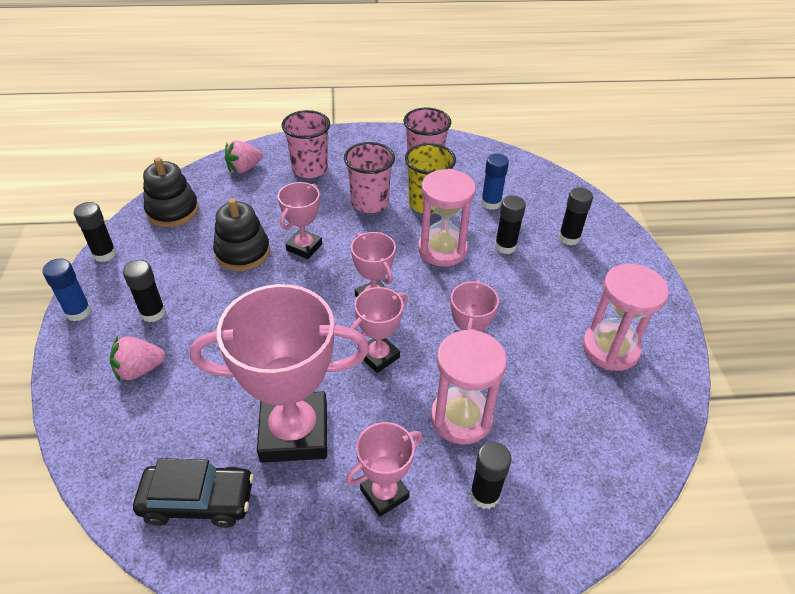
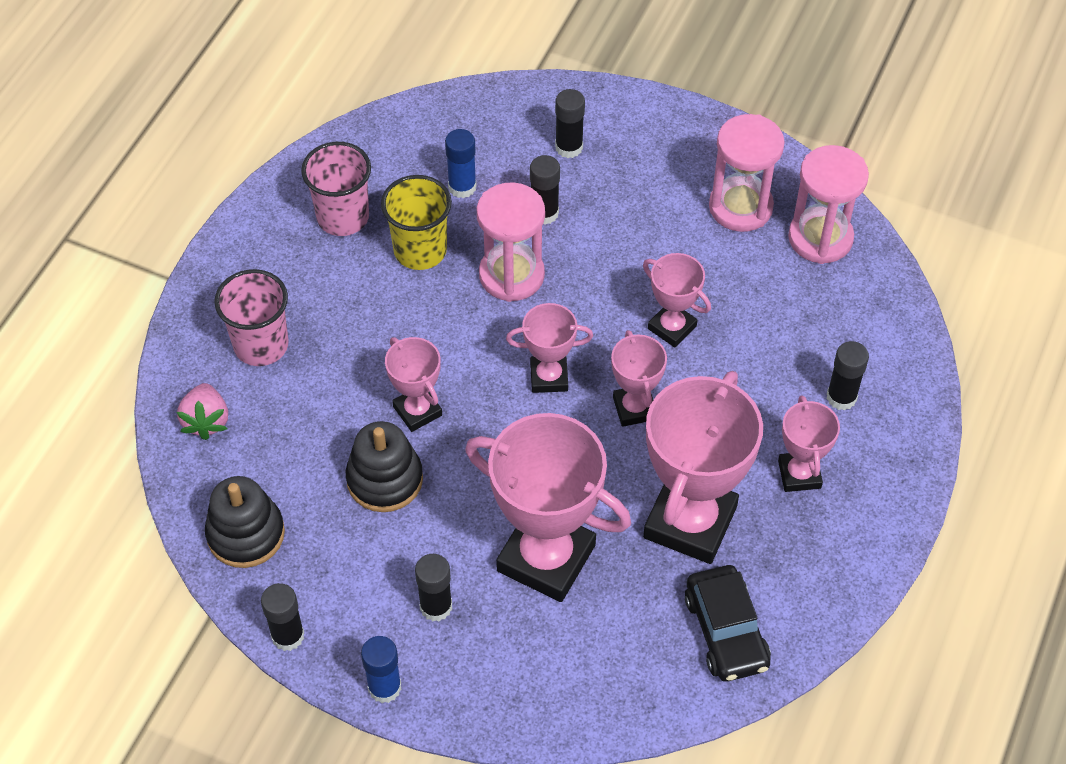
camera: 60 degrees left, 10 degrees up
(139, 369) = (521, 642): pink strawberry -> none
(198, 501) = (726, 631): black car -> black car turned 135 degrees clockwise
(218, 355) = (546, 558): none -> pink trophy
(369, 202) = (378, 308): pink cup -> none
(461, 418) = (751, 374): pink hourglass -> pink hourglass (820, 238)

